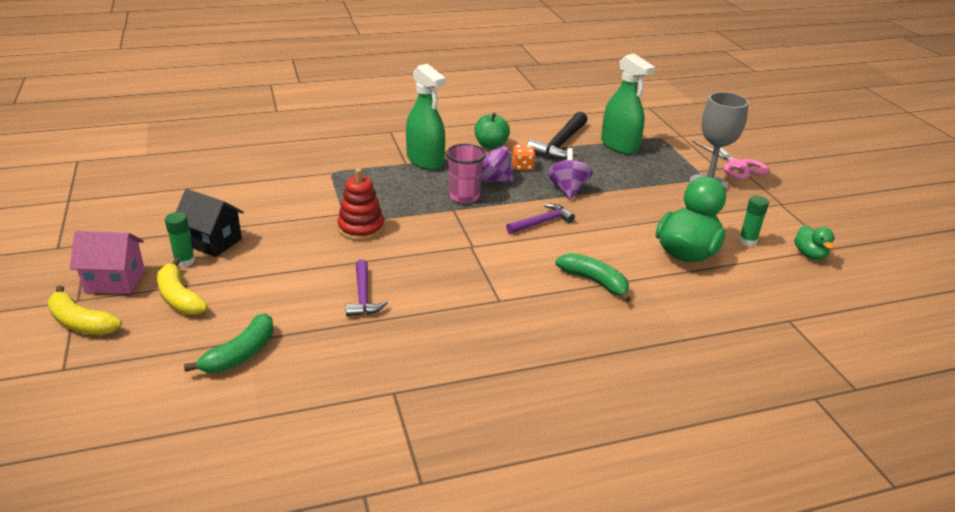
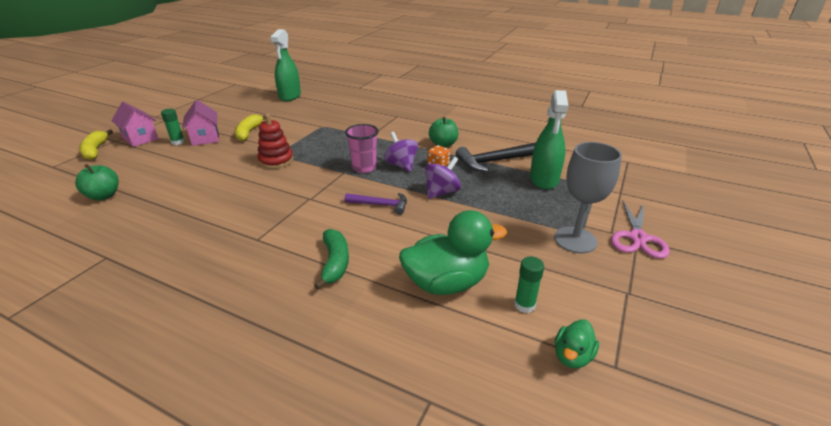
camera: 45 degrees right, 0 degrees up
(179, 297) = (142, 157): yellow banana -> yellow banana (249, 132)
(212, 242) = (205, 138): black house -> pink house
(240, 354) = (104, 196): green banana -> green apple
(363, 296) = (203, 197): purple hammer -> none
(425, 160) = (384, 138): green spray bottle -> green spray bottle (290, 96)

